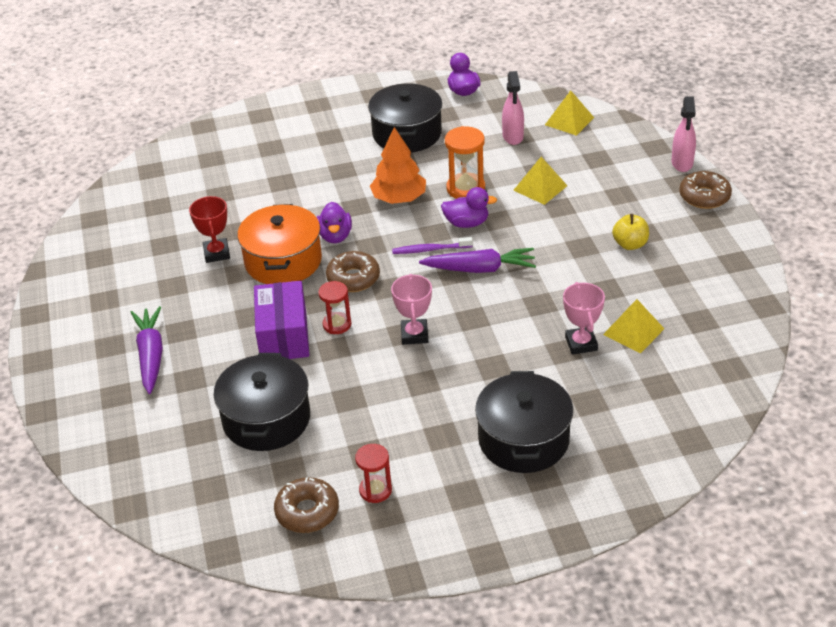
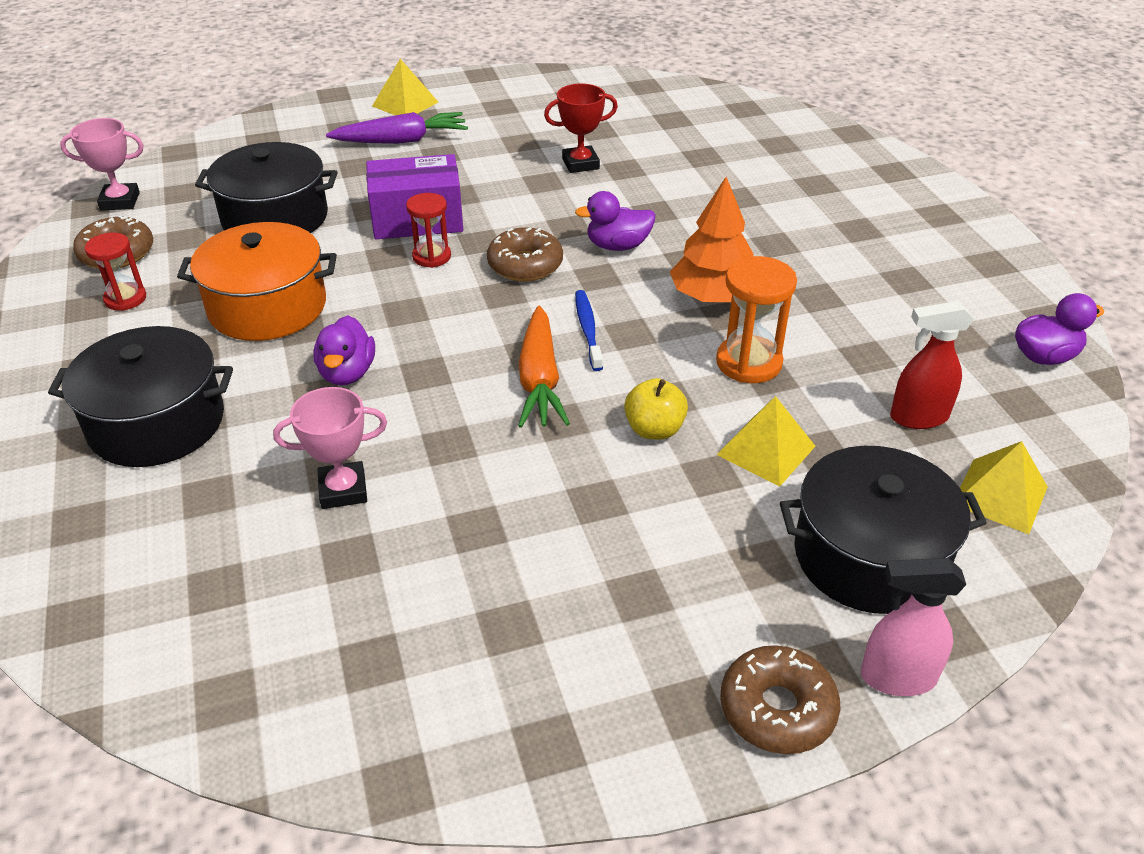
camera: 85 degrees right, 0 degrees up
(283, 261) = (564, 210): orange pot -> orange pot (267, 307)
(407, 134) = (889, 299): black pot -> black pot (869, 556)
(414, 335) = (399, 320): pink trophy -> pink trophy (120, 201)
(430, 249) = (588, 329): purple toothbrush -> blue toothbrush
(466, 223) = (655, 365): purple duck -> purple duck (347, 373)
(479, 269) = (539, 379): purple carrot -> orange carrot
(513, 137) = (918, 417): pink spray bottle -> red spray bottle
(630, 244) = (604, 568): yellow apple -> yellow apple (654, 429)
(633, 331) = (359, 559): yellow pyramid -> yellow pyramid (405, 104)

